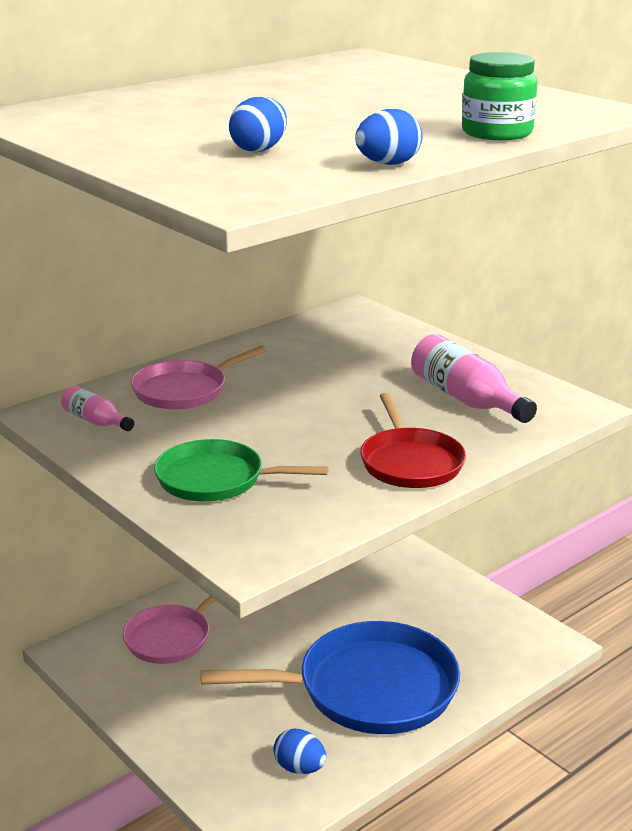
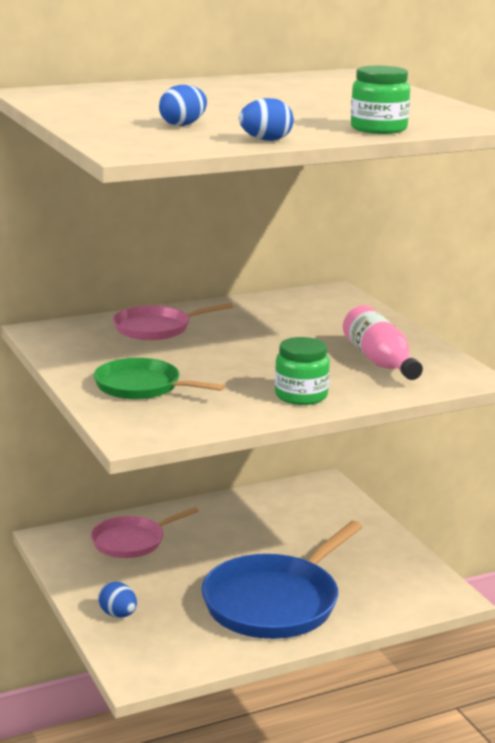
camera: 15 degrees right, 5 degrees down
(96, 421) = (76, 340): pink bottle -> none
(299, 768) = (190, 644): blue egg -> blue egg (118, 615)
(369, 689) = (275, 602): blue pan -> blue pan turned 120 degrees clockwise
(410, 462) = (301, 396): red pan -> green jar

